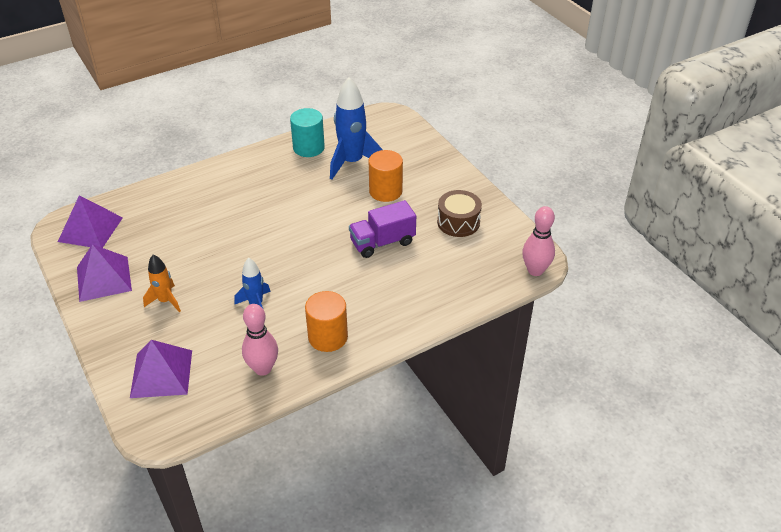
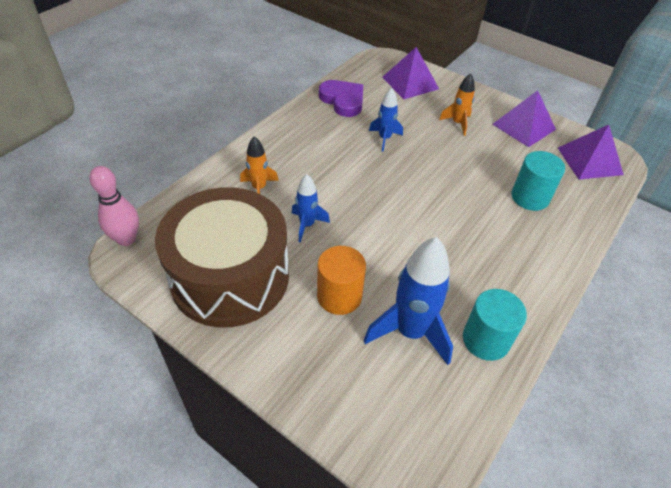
camera: 155 degrees right, 5 degrees up
(182, 215) = (530, 197): none -> turquoise cylinder
(263, 368) = (343, 100): pink bowling pin -> purple heart
(328, 337) = (308, 130): orange cylinder -> none
(382, 242) = (307, 225): purple truck -> blue rocket
(408, 285) = (259, 188): none -> orange rocket
(458, 222) = (230, 276): brown drum -> brown drum, size x2.16

